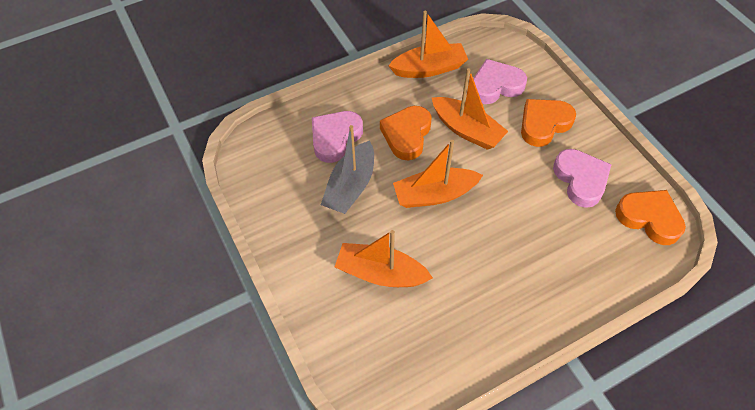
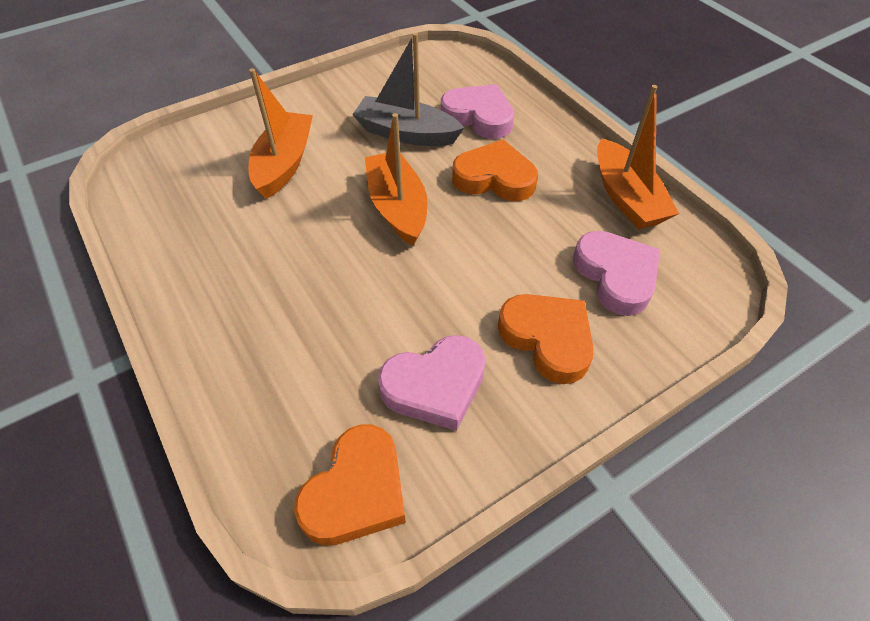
camera: 85 degrees right, 5 degrees down
(467, 130) = (515, 240): orange boat -> none

